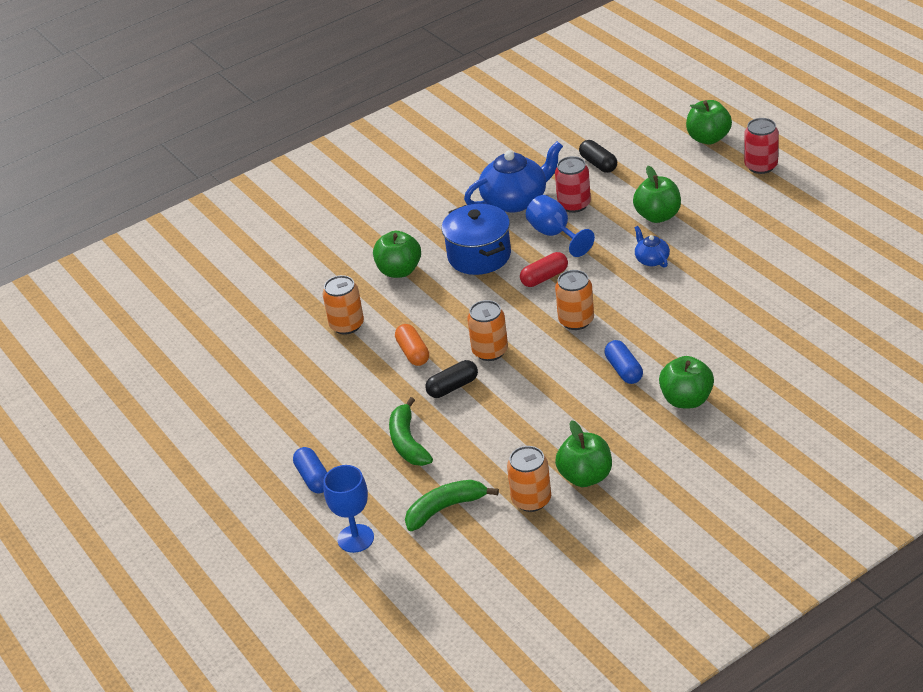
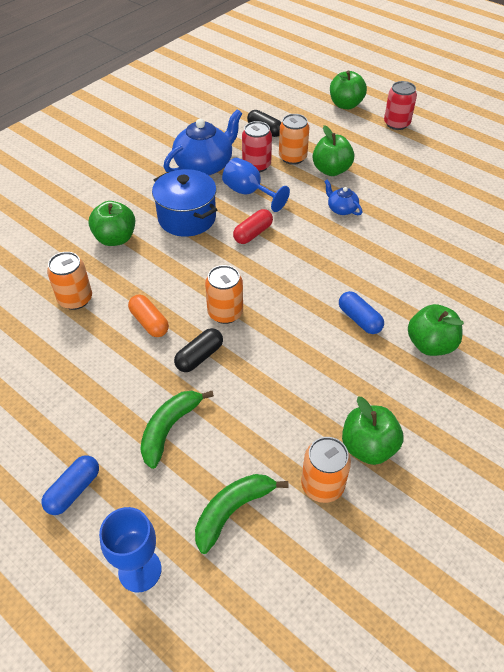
camera: 20 degrees left, 10 degrees up
(313, 478) = (73, 490): blue capsule -> blue capsule turned 75 degrees clockwise
(408, 442) = (169, 429): green banana -> green banana turned 60 degrees clockwise
(576, 320) = (296, 273): orange can -> orange can (292, 157)

